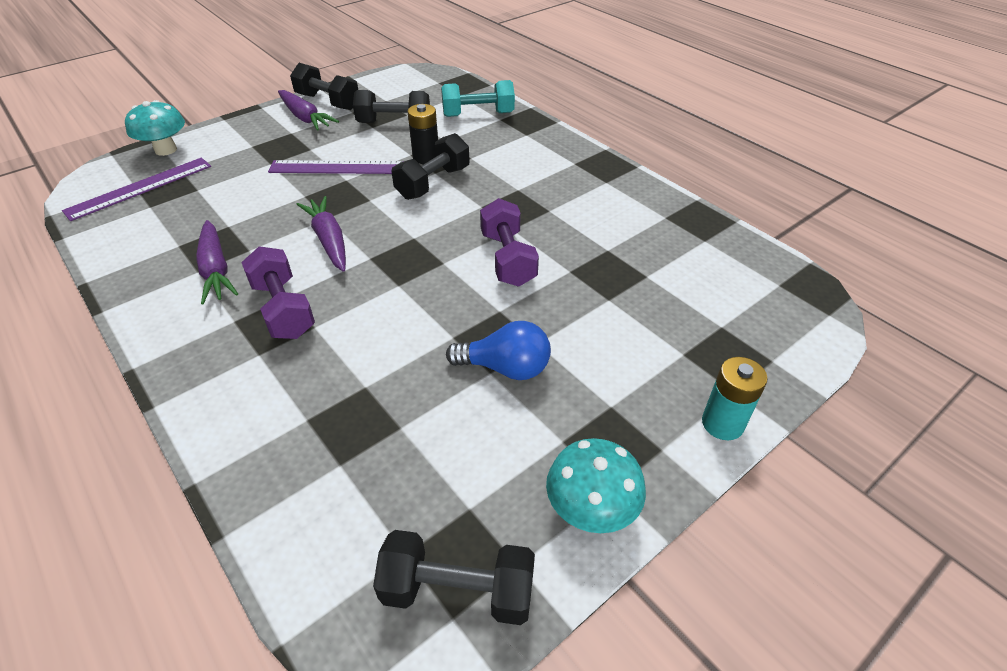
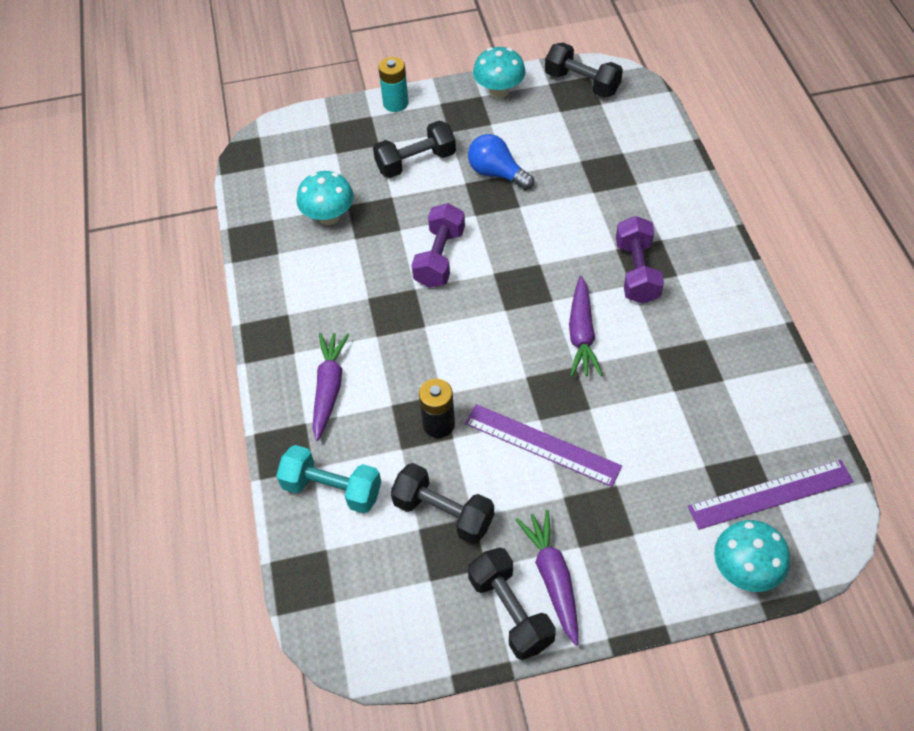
camera: 150 degrees left, 10 degrees up
(216, 269) = (688, 334): purple carrot -> purple carrot (329, 388)
(433, 183) = (452, 377): black dumbbell -> black dumbbell (416, 162)
(653, 259) = (329, 216): none -> turquoise mushroom

